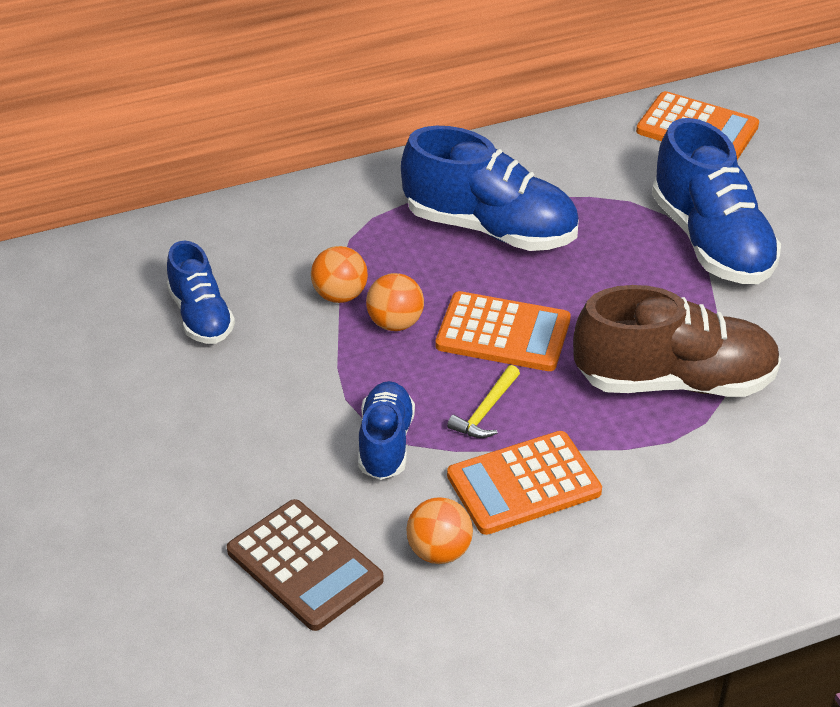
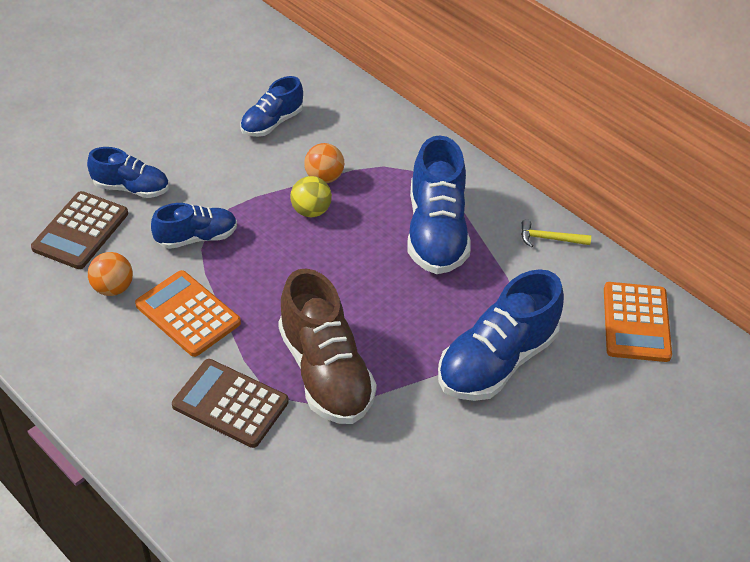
camera: 65 degrees right, 5 degrees up
(246, 490) = (131, 188): none -> blue shoe
(395, 323) = (311, 211): orange ball -> yellow ball
(485, 411) = (248, 277): yellow hammer -> yellow hammer (549, 238)
(503, 333) = (329, 267): orange calculator -> none
(693, 478) = (230, 404): none -> brown calculator

